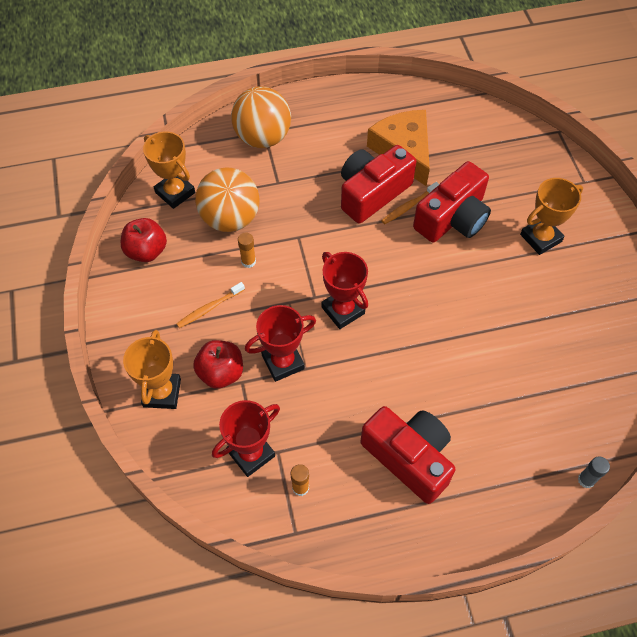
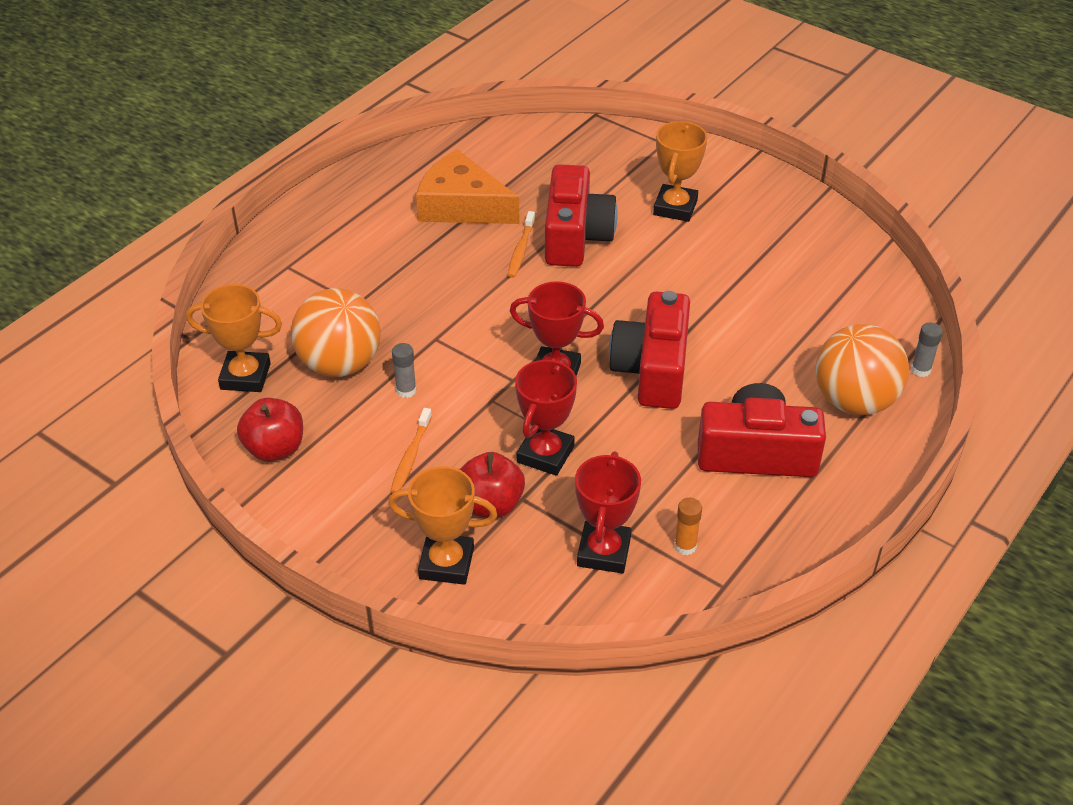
camera: 40 degrees left, 15 degrees down
(162, 393) = (446, 563): orange trophy -> orange trophy turned 45 degrees counterclockwise
(248, 261) = (406, 390): orange glue stick -> grey glue stick
(263, 138) = (292, 272): orange ball -> orange ball (854, 401)
(372, 193) = (470, 258): red camera -> red camera (652, 369)

